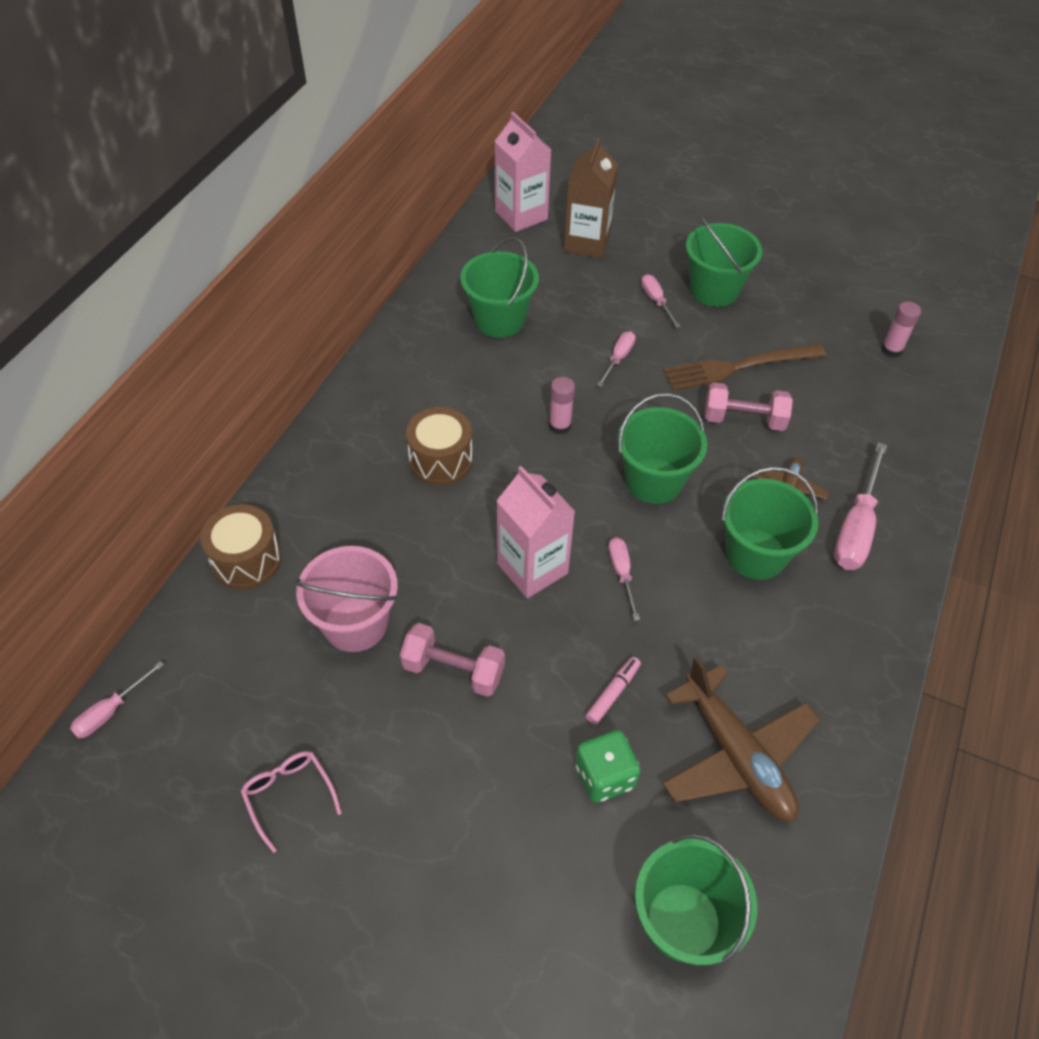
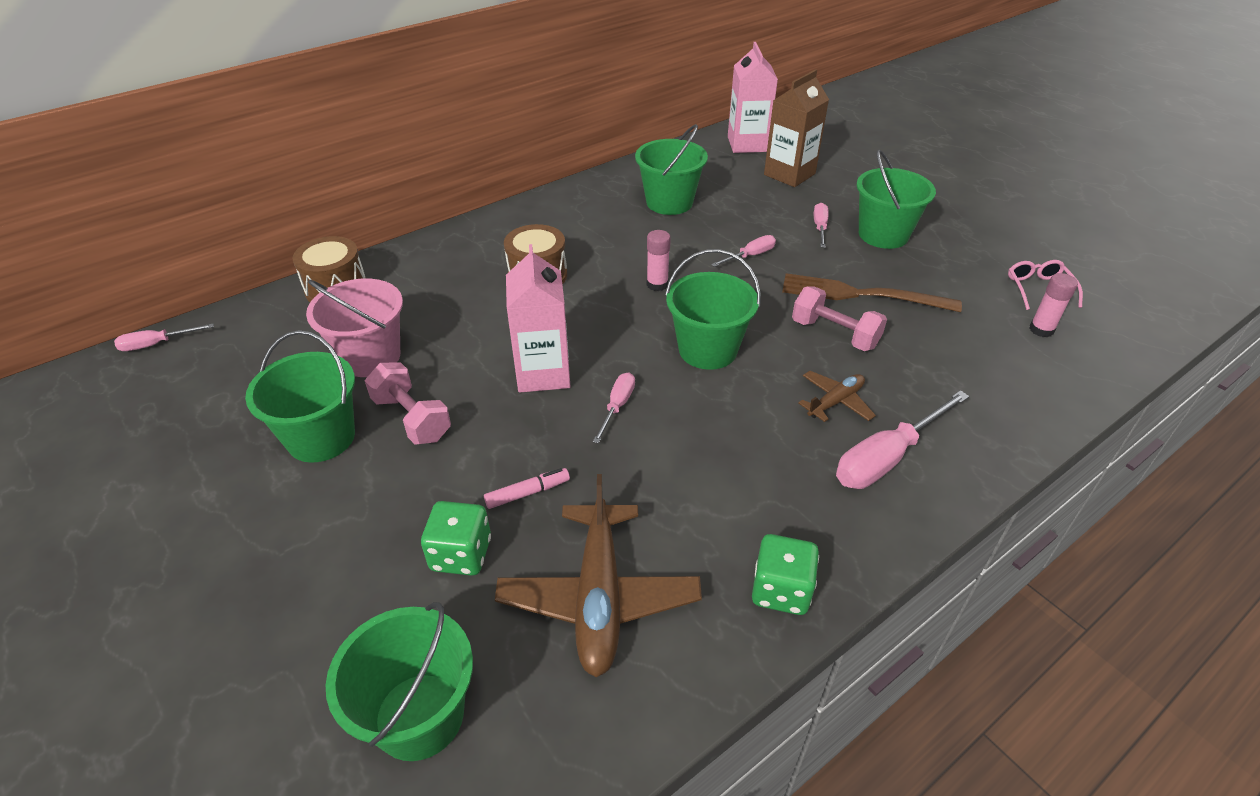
camera: 30 degrees right, 10 degrees down
(289, 795) = (209, 450): pink glasses -> pink glasses (1038, 289)
(755, 554) = (760, 440): green bucket -> green bucket (321, 437)
(856, 681) = (781, 590): none -> green dice

